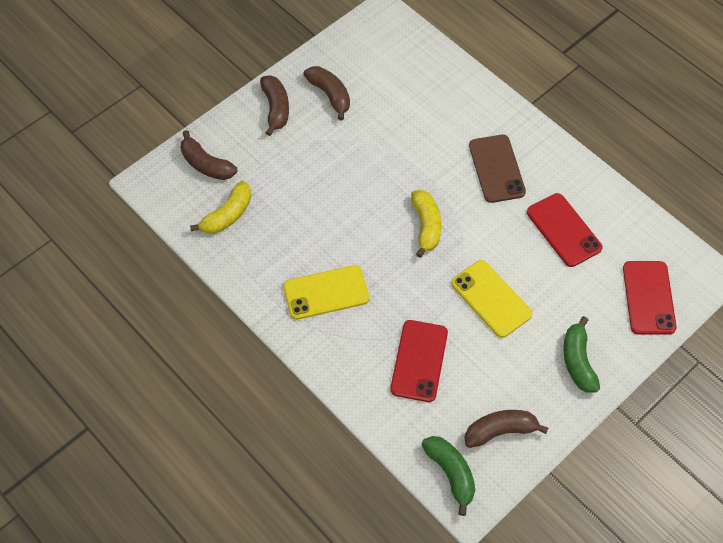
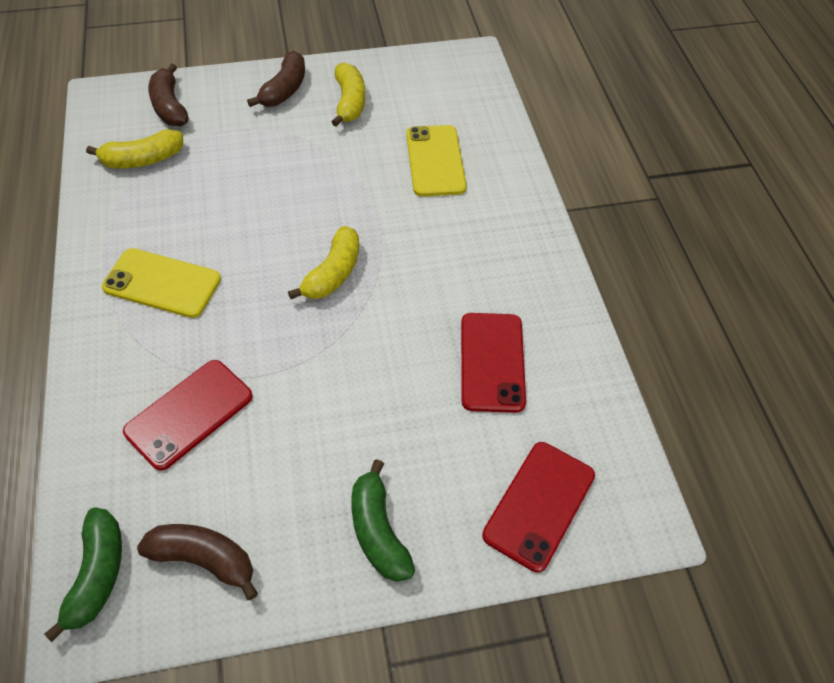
camera: 30 degrees right, 5 degrees down
(330, 95) = (349, 102): brown banana -> yellow banana
(491, 299) = (336, 392): yellow phone -> yellow phone (435, 161)
(496, 169) = (466, 255): brown phone -> none
(578, 361) = (378, 531): green banana -> green banana turned 45 degrees counterclockwise

